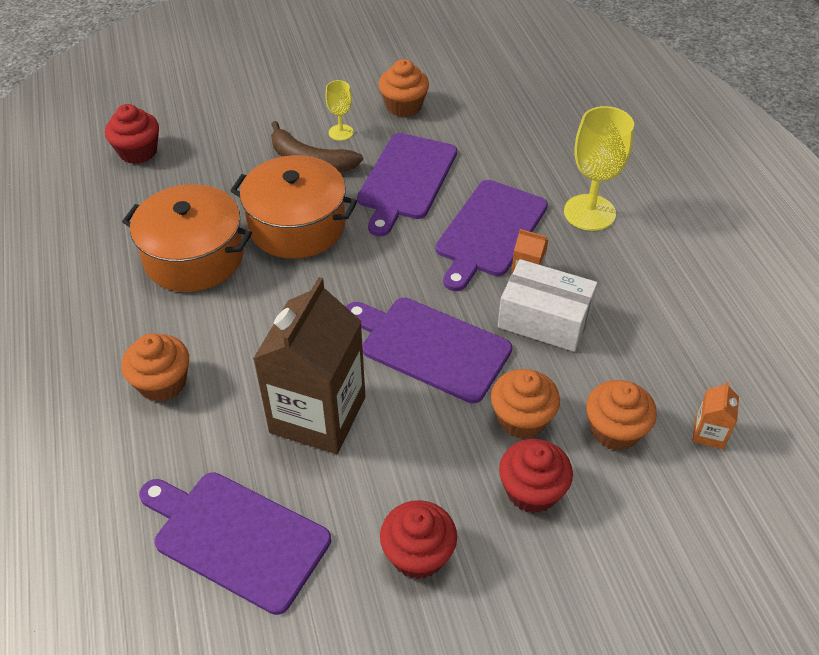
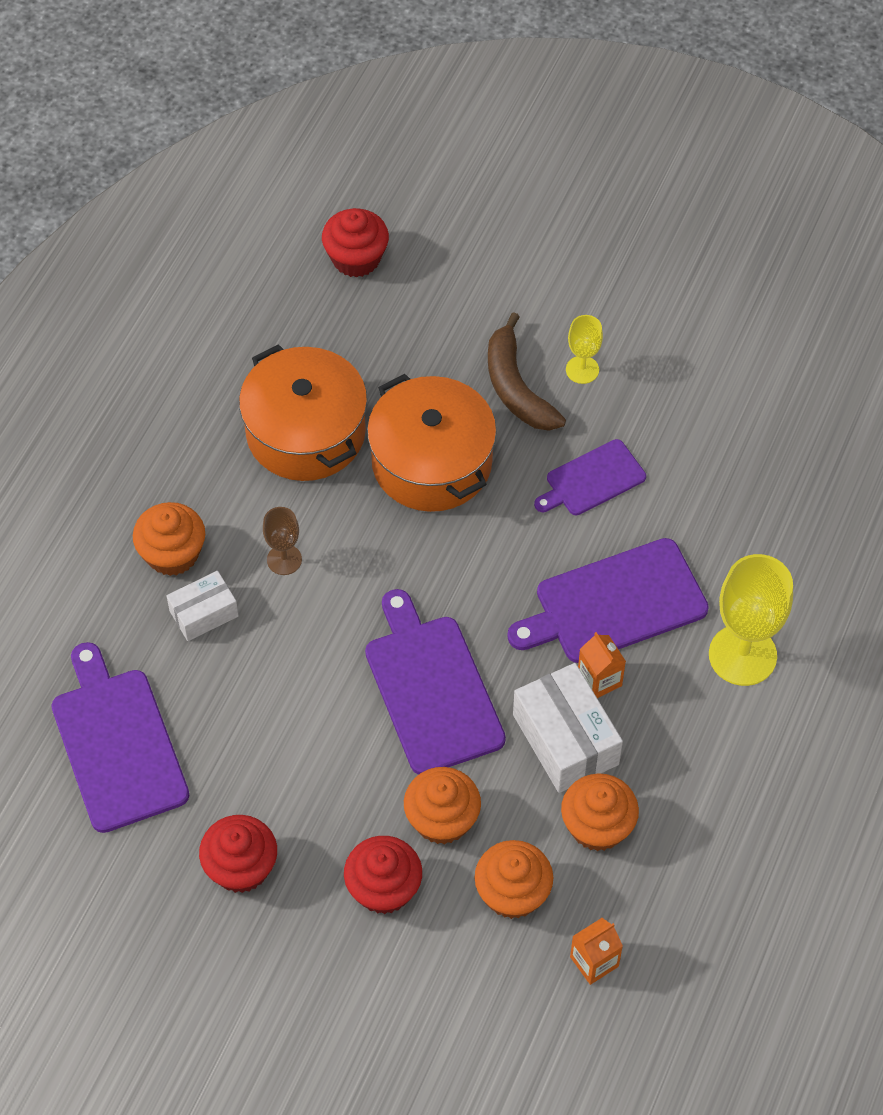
camera: 40 degrees right, 10 degrees up
(223, 405) = (204, 613): none -> white box
(251, 336) = (284, 559): none -> brown goblet
(318, 415) = (273, 682): brown carton -> none
(403, 106) = (684, 378): orange cupcake -> orange cupcake (597, 826)
(406, 179) = (592, 480): purple cutting board -> purple cutting board, size x0.60

